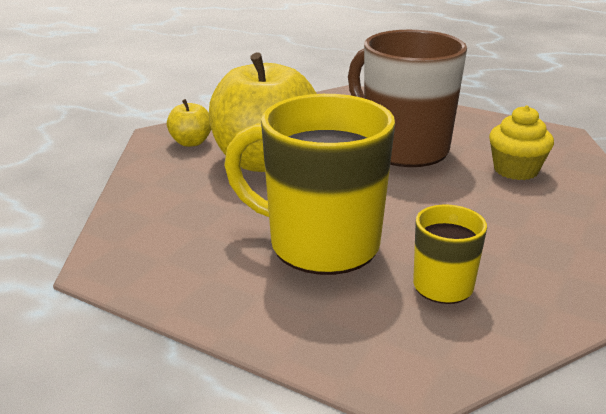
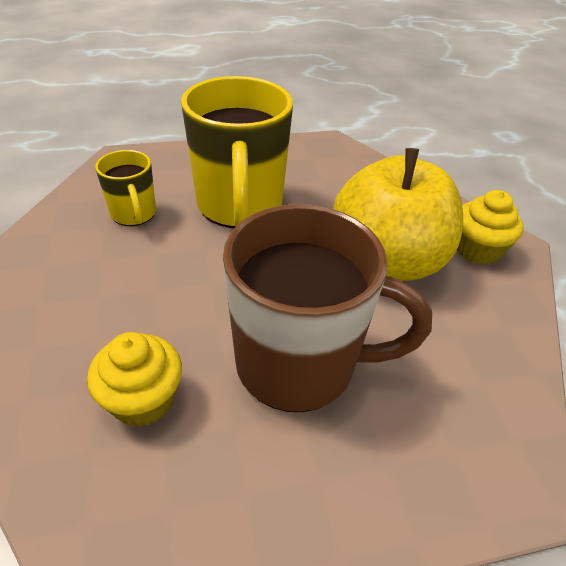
camera: 135 degrees right, 15 degrees up
(191, 142) = (477, 250): yellow apple -> yellow cupcake
(320, 244) = (239, 206): yellow mug -> yellow mug turned 105 degrees clockwise

